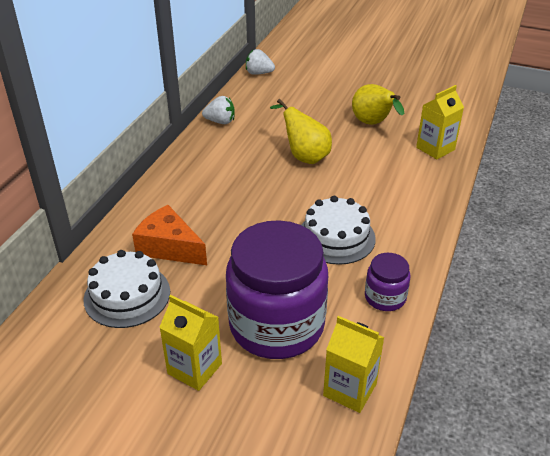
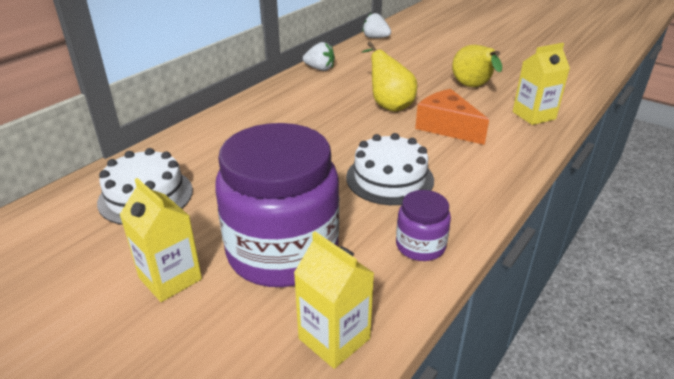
camera: 15 degrees right, 5 degrees down
(169, 247) = (212, 161): orange cheese -> orange cheese (446, 127)

